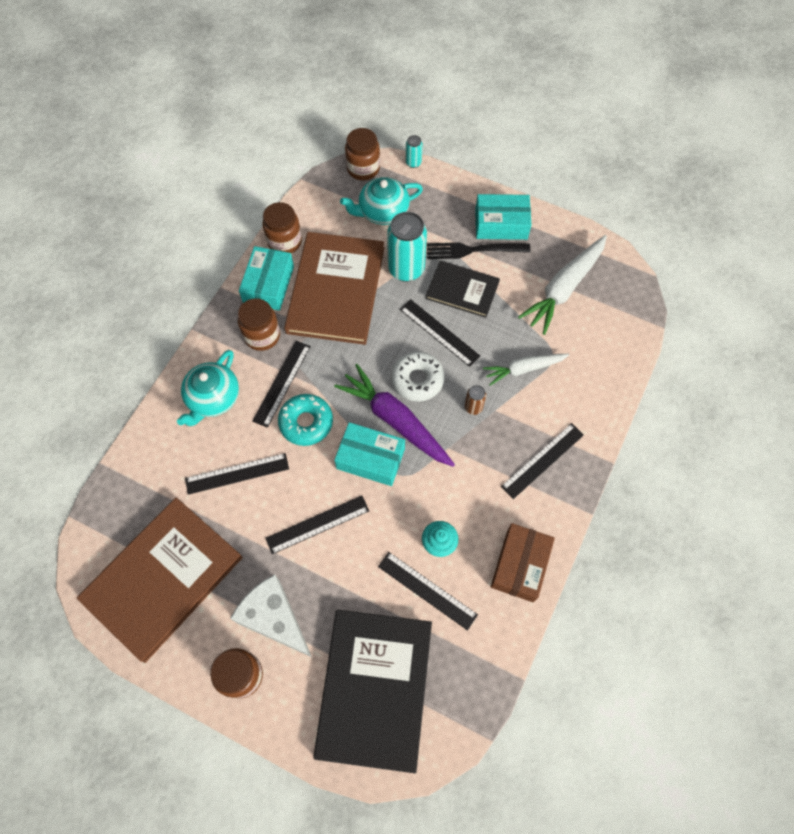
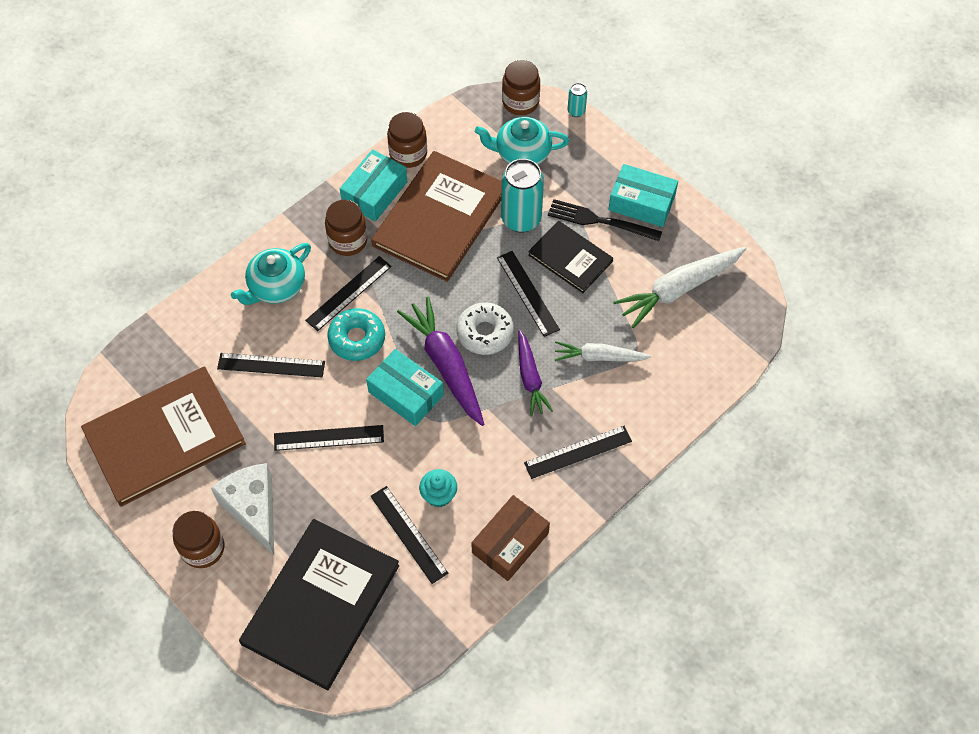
camera: 20 degrees right, 5 degrees down
(473, 407) = (530, 378): brown can -> purple carrot

